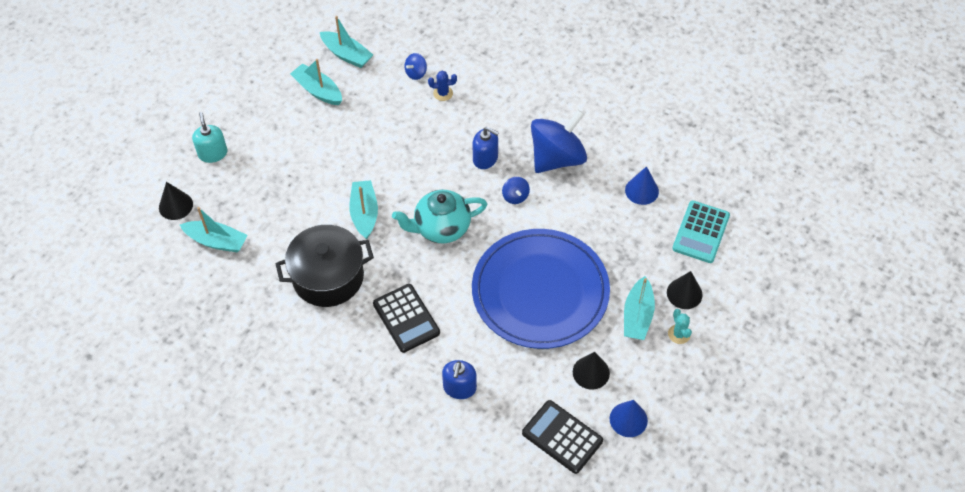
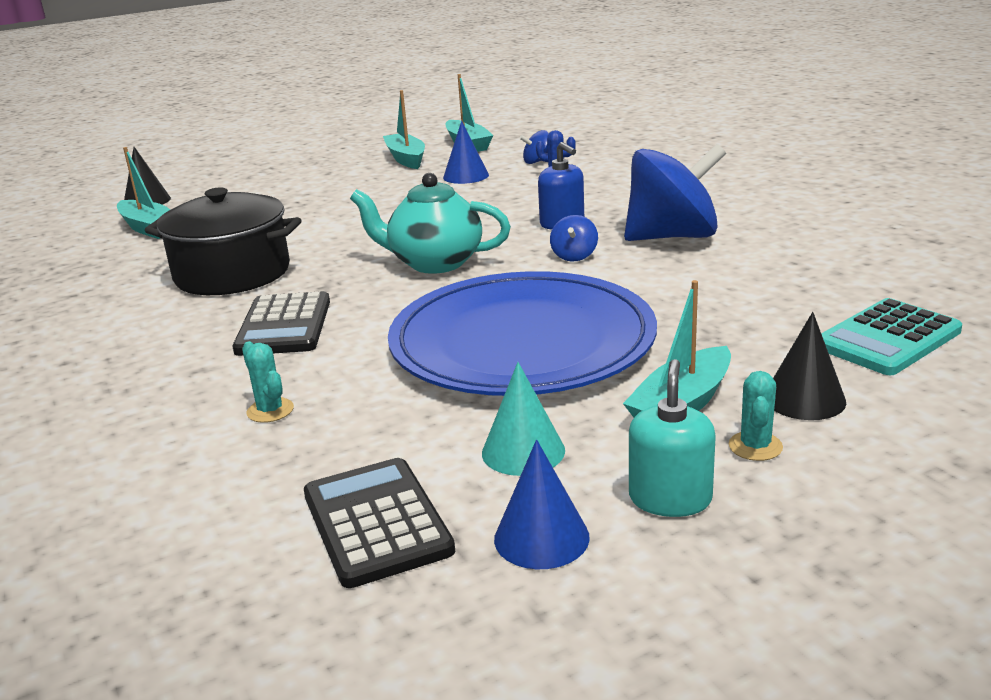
camera: 30 degrees right, 30 degrees down
(213, 153) = (237, 178): turquoise soap dispenser -> turquoise soap dispenser (670, 499)
(364, 214) = (347, 237): turquoise boat -> none
(459, 388) = (270, 410): blue soap dispenser -> turquoise cactus
(591, 372) = (523, 451): black cone -> turquoise cone
(641, 190) = (796, 282): blue cone -> blue cone (466, 176)

